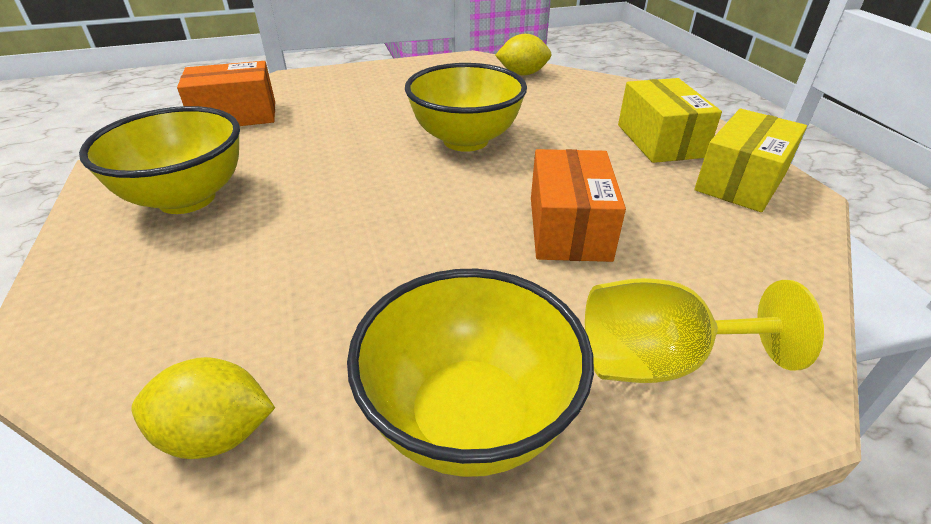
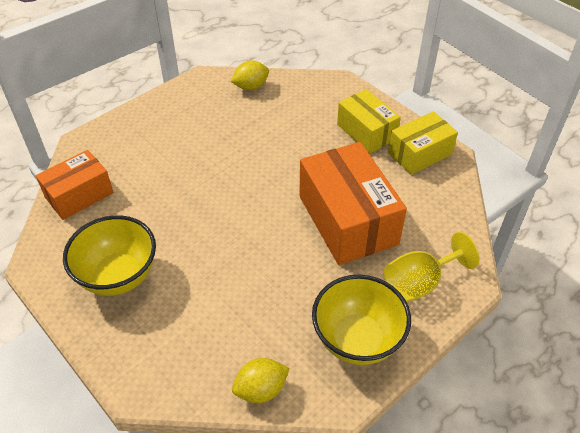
camera: 25 degrees left, 10 degrees up
(465, 140) = (253, 169): yellow bowl -> none
(569, 228) = (347, 220): orange box -> orange box, size x1.64
(741, 181) = (419, 153): yellow box -> yellow box turned 45 degrees clockwise

